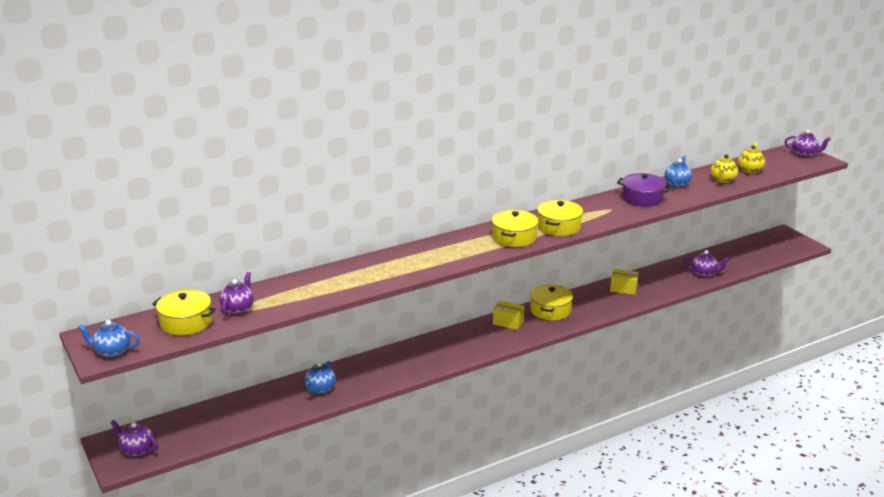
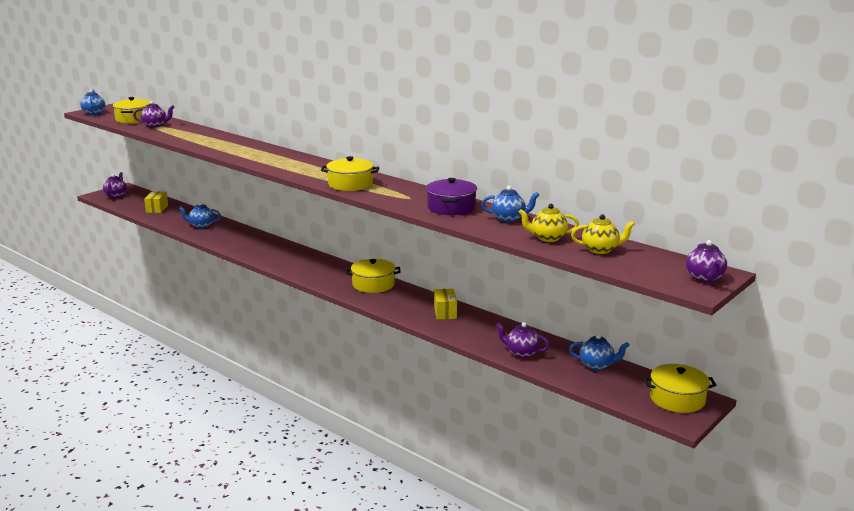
camera: 70 degrees right, 5 degrees down
(508, 322) = (338, 270): yellow box -> yellow box (157, 209)
(514, 237) = (315, 173): yellow pot -> yellow pot (677, 399)
(704, 274) = (521, 353): purple teapot -> purple teapot turned 120 degrees clockwise
(730, 252) = (597, 365): none -> blue teapot

